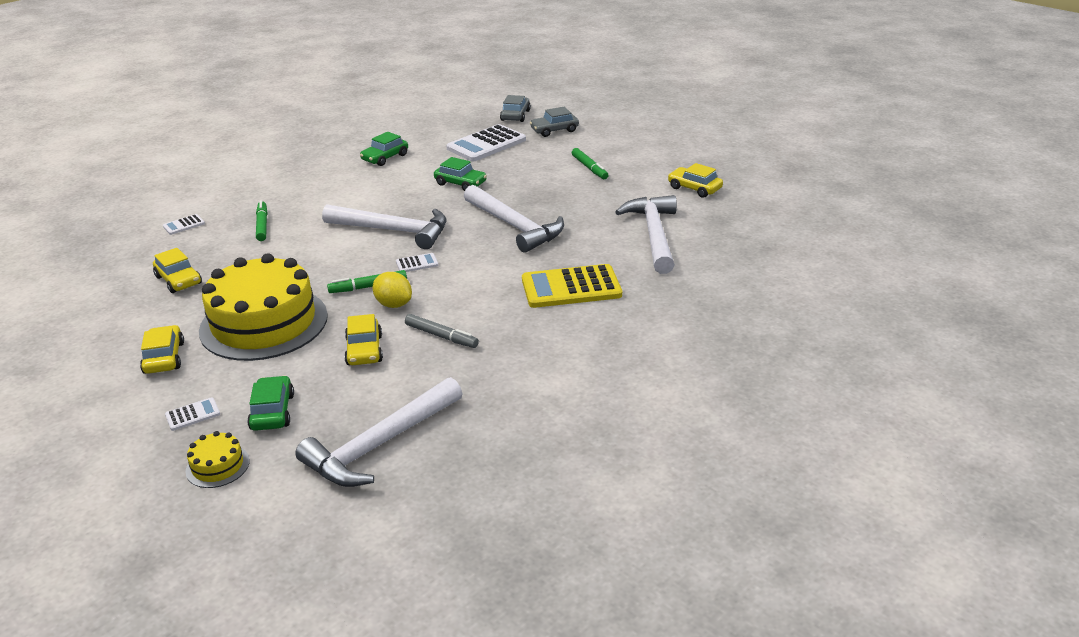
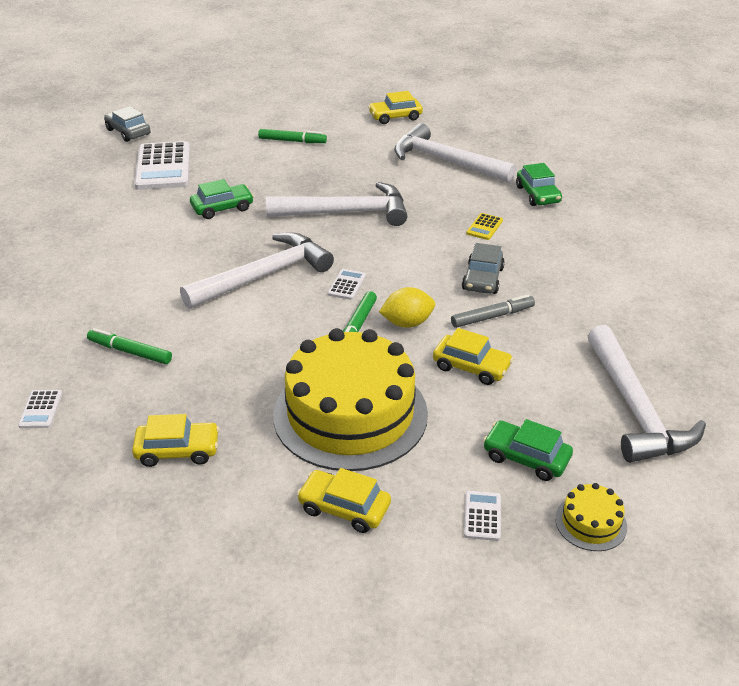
camera: 55 degrees left, 5 degrees up
(385, 157) = (96, 227): green car -> green car (537, 194)
(554, 130) = (193, 127): grey car -> grey car (482, 279)
(571, 287) = (484, 227): yellow calculator -> yellow calculator, size x0.44

